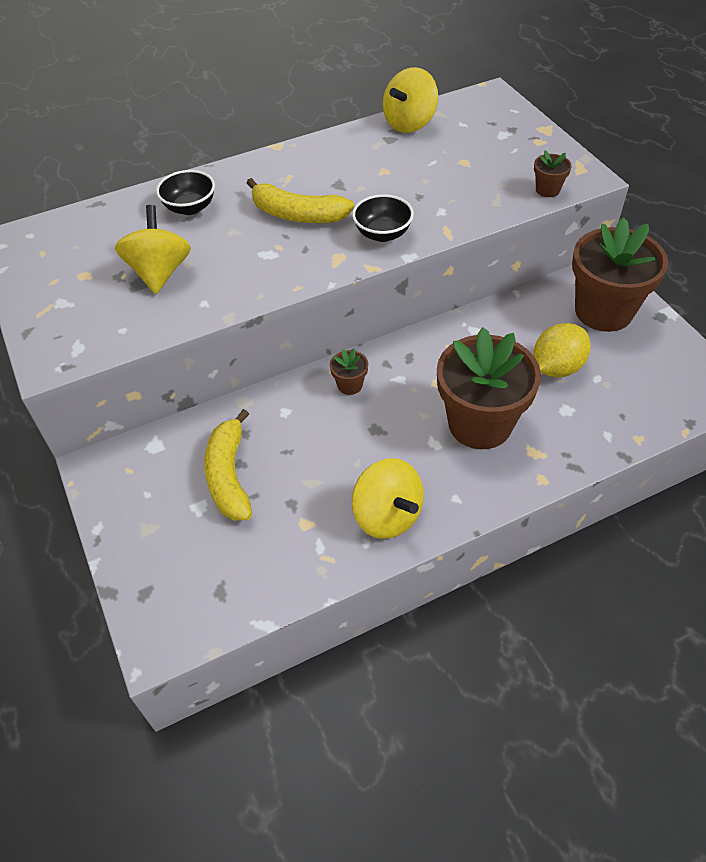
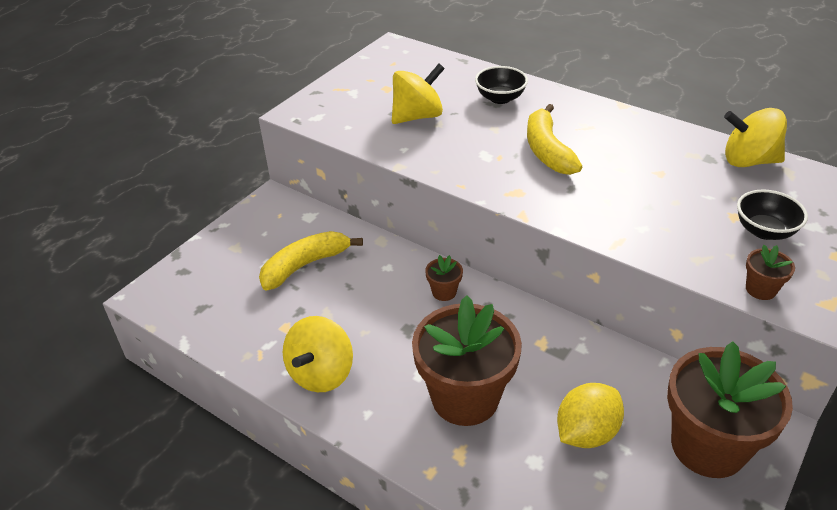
camera: 60 degrees right, 10 degrees down
(382, 234) = (572, 205): black bowl -> black bowl (764, 231)
(557, 367) = (586, 433): yellow lemon -> yellow lemon turned 60 degrees counterclockwise

